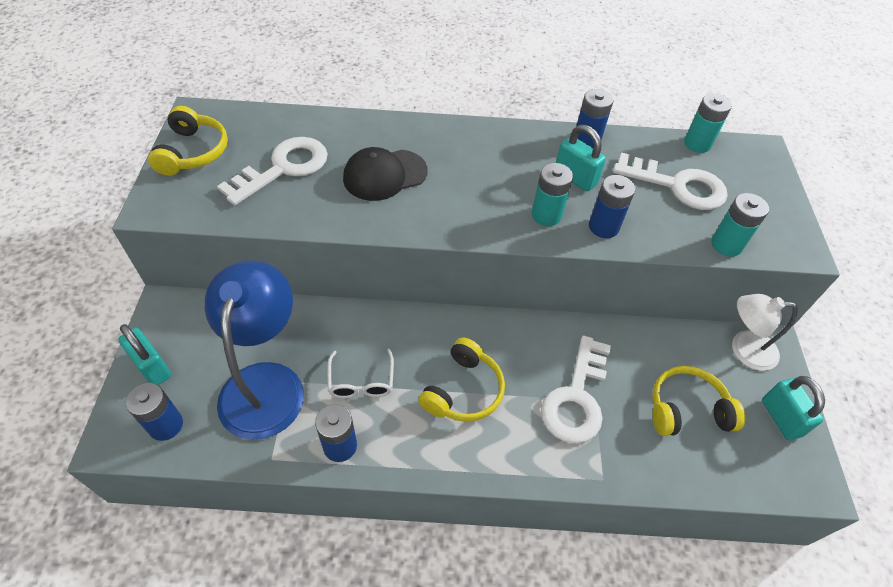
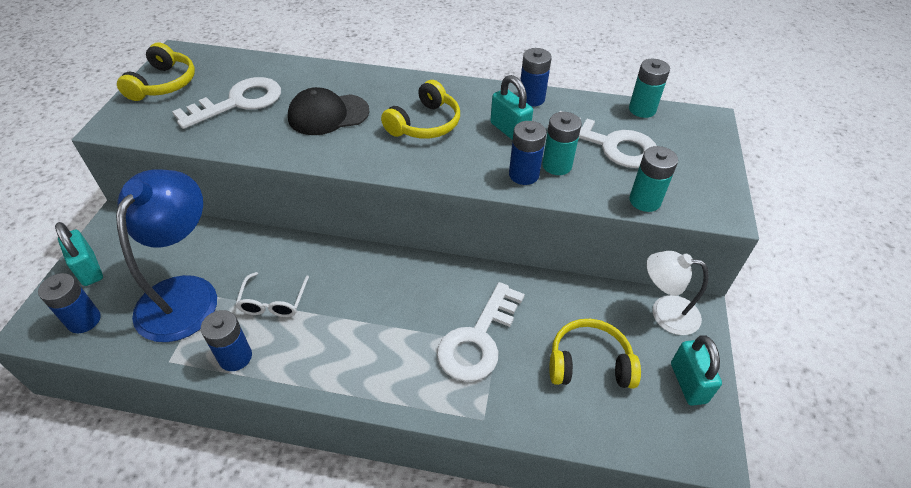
camera: 10 degrees right, 5 degrees down
(463, 390) = (368, 321): yellow headphones -> yellow headphones (425, 124)
(546, 215) = (470, 160): turquoise battery -> turquoise battery (557, 165)

